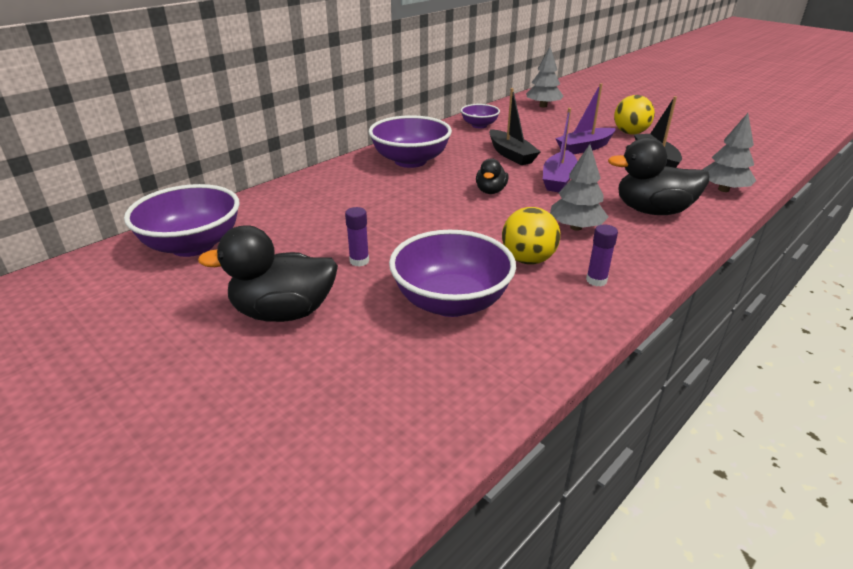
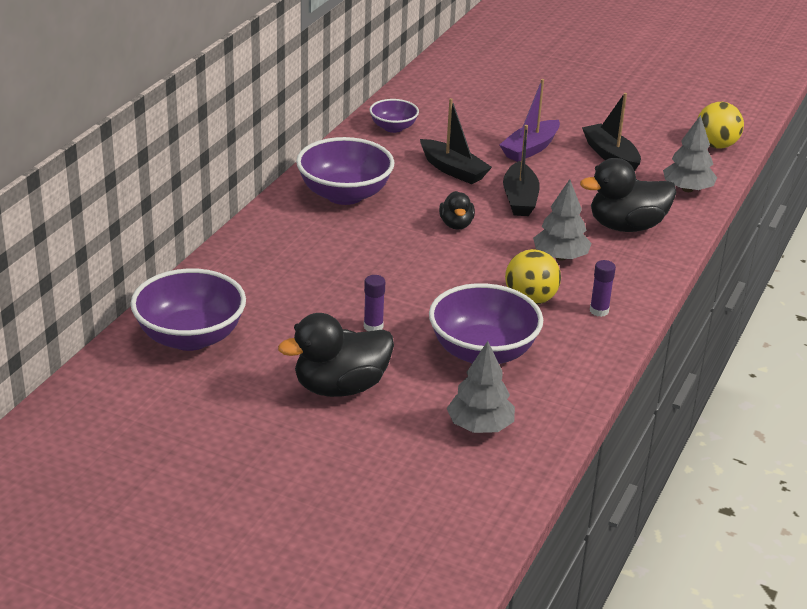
camera: 20 degrees left, 0 degrees up
(543, 106) = (454, 84): grey tree -> grey tree (480, 426)
(558, 179) = (520, 199): purple boat -> black boat
(630, 133) = (572, 119): yellow ball -> yellow ball (716, 145)

